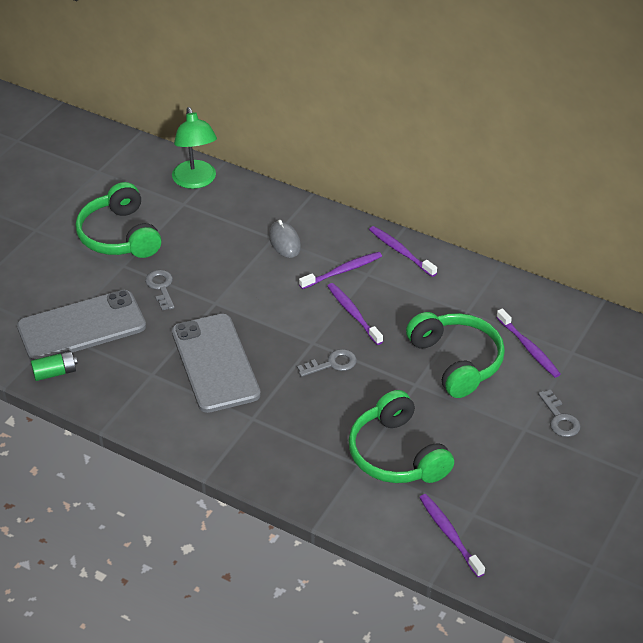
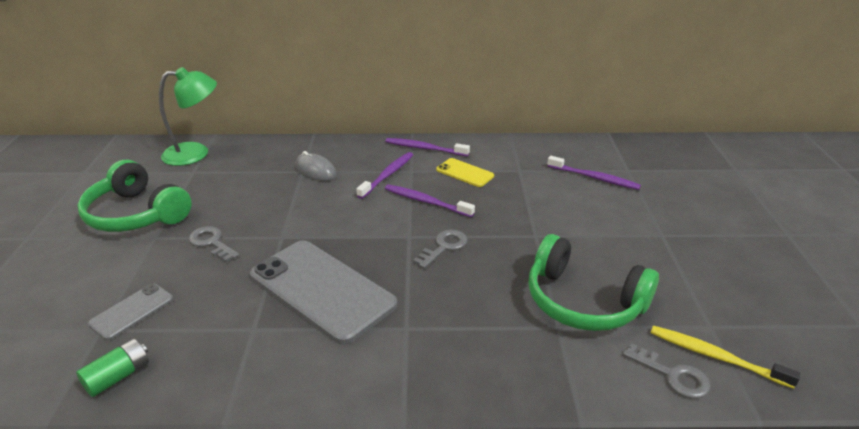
camera: 30 degrees left, 10 degrees down
(81, 326) = (132, 311): grey phone -> grey phone, size x0.48
(196, 181) = (196, 153): green lamp -> green lamp turned 60 degrees counterclockwise
(413, 295) = (464, 173): none -> yellow phone
(449, 534) = (715, 356): purple toothbrush -> yellow toothbrush
(456, 361) = (550, 206): green headphones -> none
(560, 419) = (678, 217): grey key -> grey key (672, 375)

